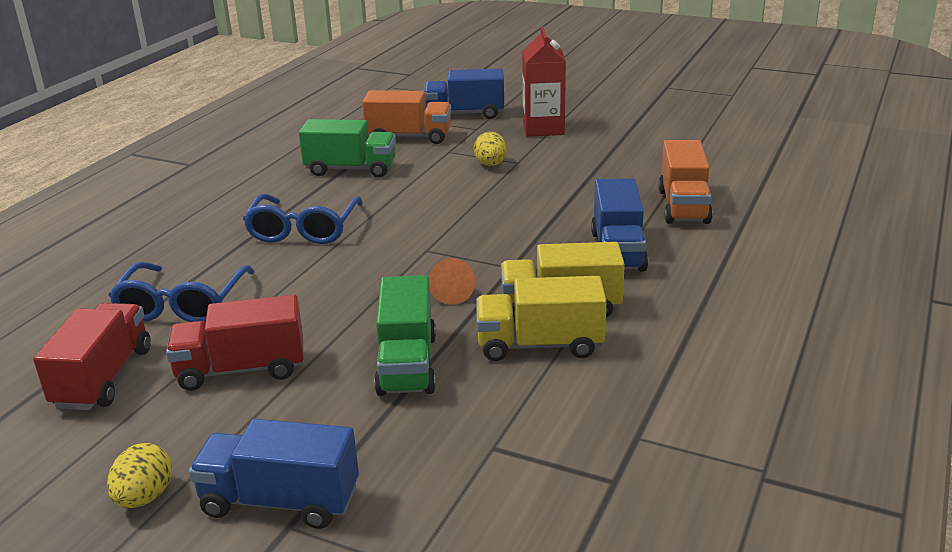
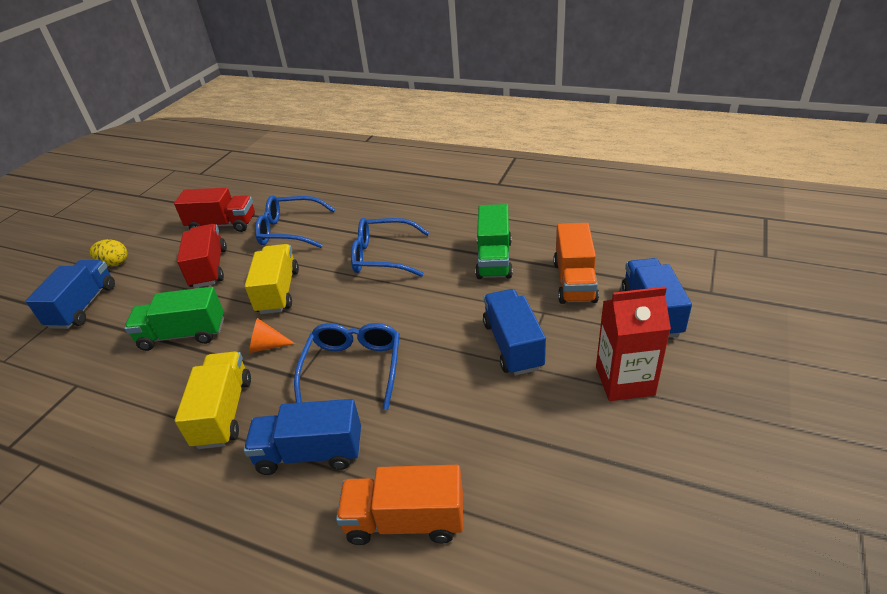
camera: 90 degrees right, 10 degrees up
(491, 164) = (513, 345): yellow egg -> blue truck
(504, 237) = (353, 368): none -> blue glasses
(540, 345) = (176, 402): yellow truck -> yellow truck (278, 291)

